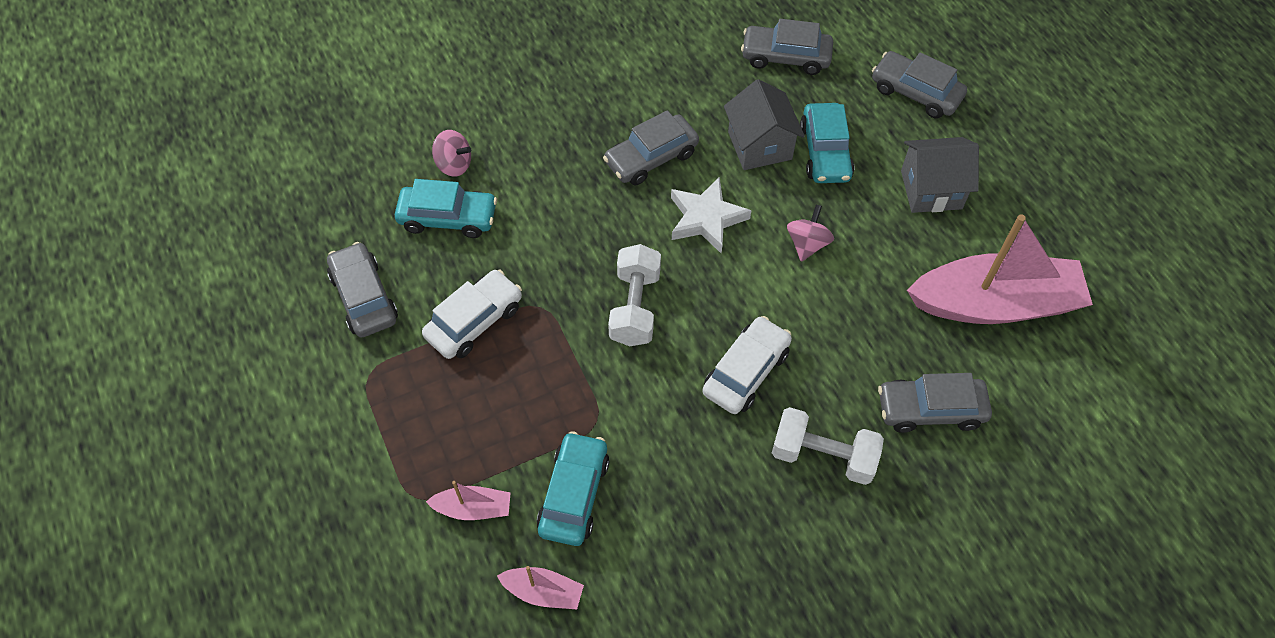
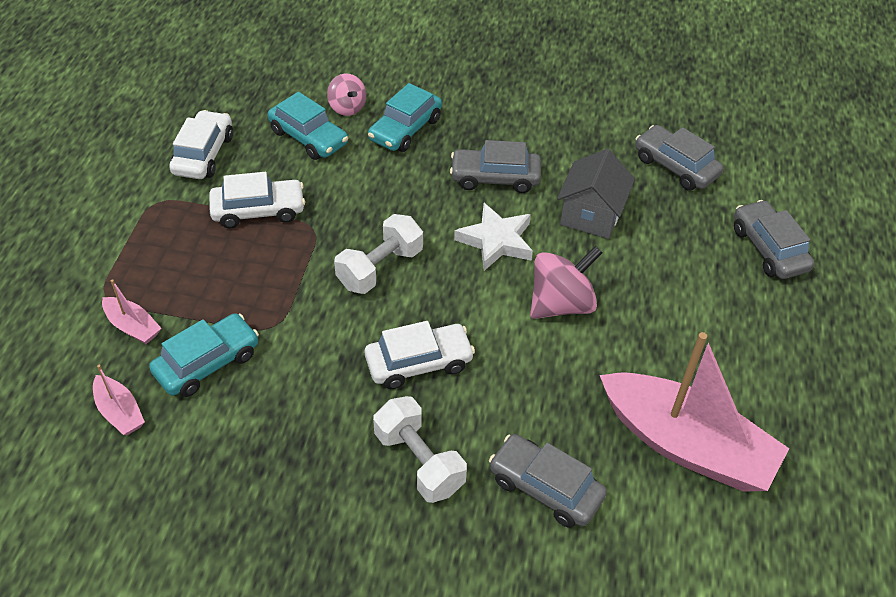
camera: 35 degrees right, 10 degrees down
(364, 297) = (203, 154): grey car -> white car
(807, 244) = (561, 304): pink spinning top -> pink spinning top, size x1.63
(825, 152) = (642, 249): turquoise car -> turquoise car (405, 129)
(931, 189) = (711, 326): grey house -> none

